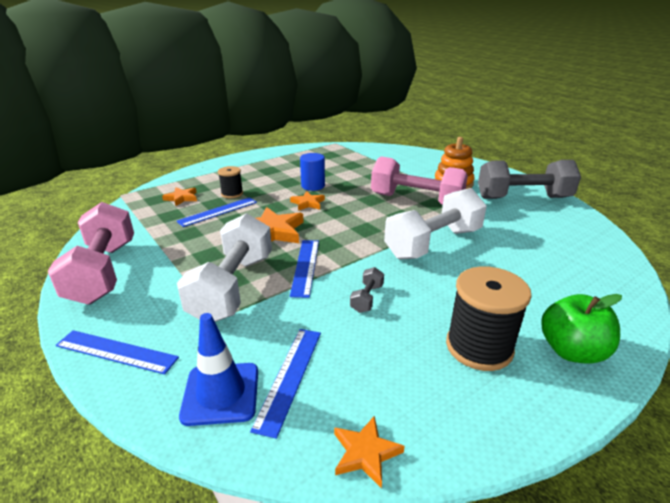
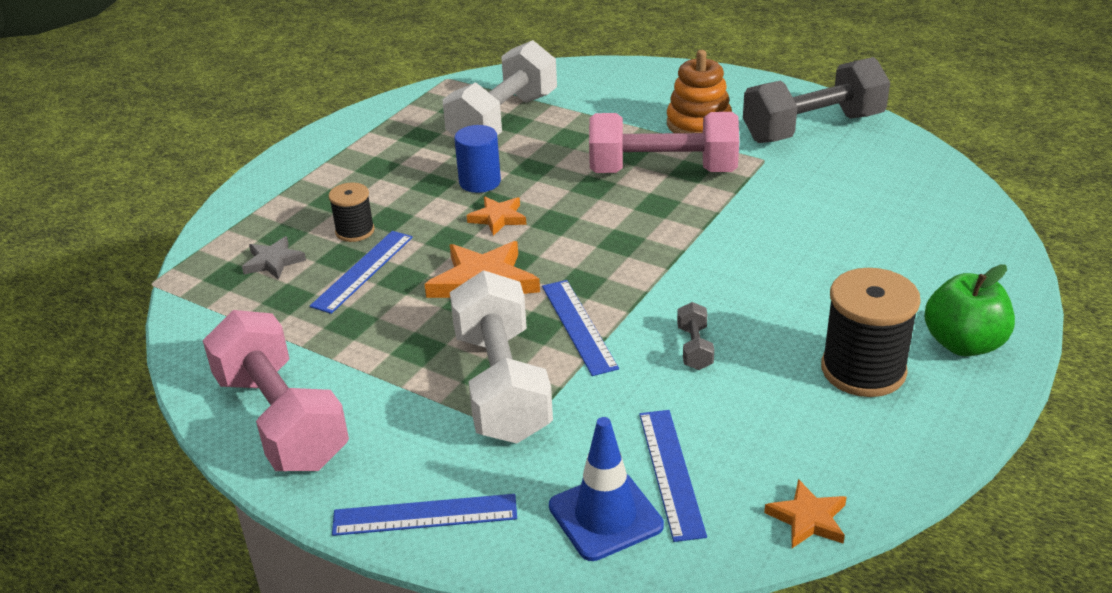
camera: 20 degrees left, 5 degrees up
(181, 198) = (273, 262): orange star -> grey star
(433, 243) = (730, 241): white dumbbell -> white dumbbell (503, 120)

